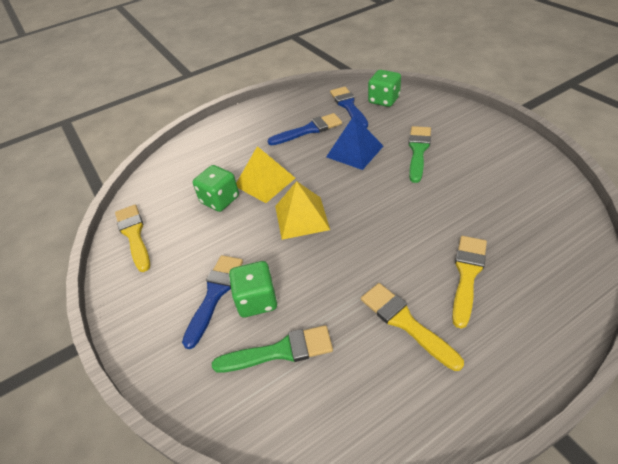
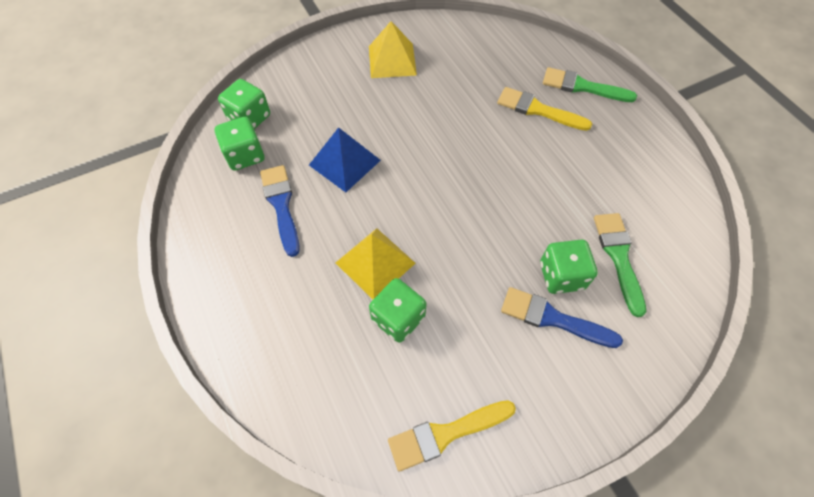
camera: 90 degrees left, 15 degrees up
(301, 217) = (447, 226): yellow pyramid -> yellow pyramid (392, 60)
(348, 106) = (245, 155): blue brush -> green dice
(405, 322) = (586, 160): yellow brush -> none
(418, 151) = (363, 106): green brush -> green brush (582, 87)

